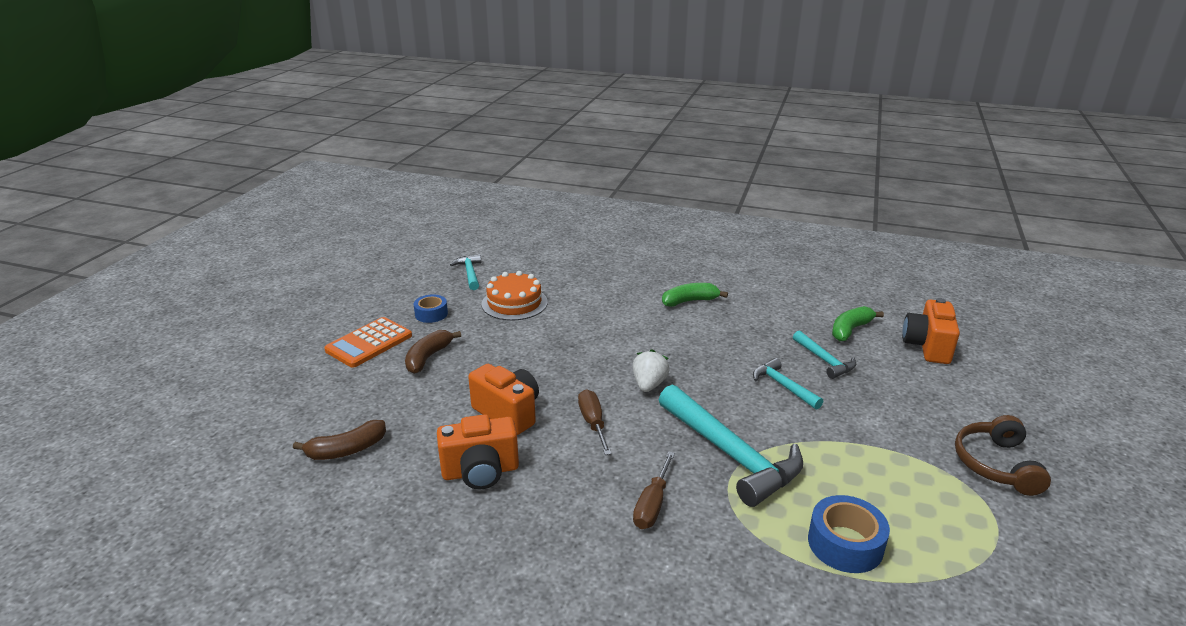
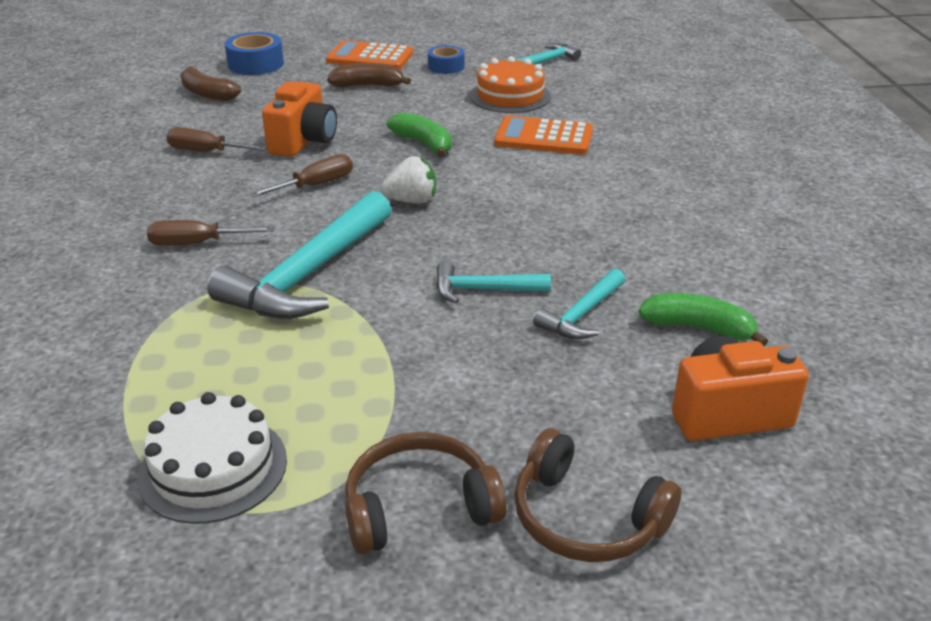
camera: 65 degrees right, 5 degrees up
(480, 472) = (206, 152): orange camera -> brown screwdriver
(593, 309) = (543, 137): none -> orange calculator
(690, 301) = (634, 190): green banana -> green banana (423, 144)
(783, 386) = (484, 290): turquoise hammer -> turquoise hammer turned 120 degrees counterclockwise
(845, 544) = (179, 376): blue tape -> blue tape (256, 64)
(954, 542) = (213, 467): none -> white cake
(1006, 412) = (586, 518): none -> brown headphones

